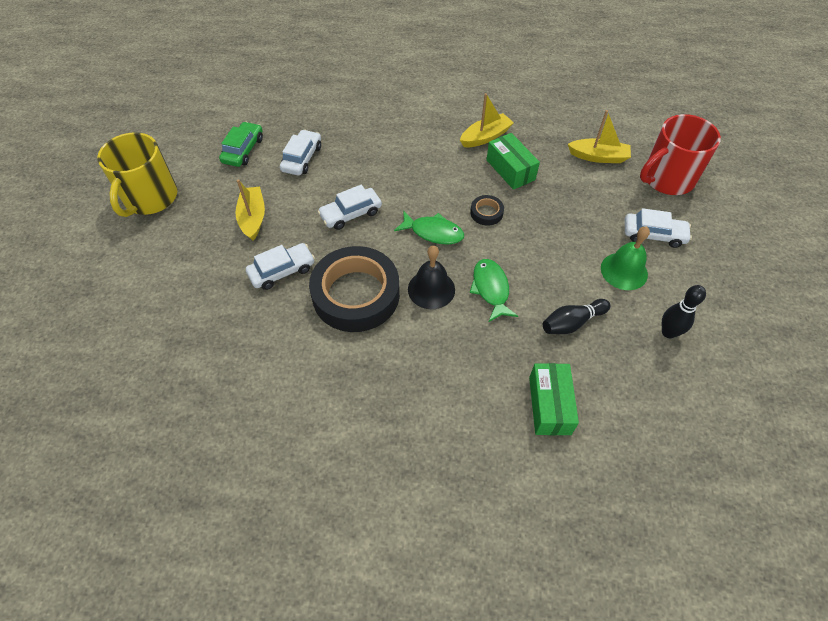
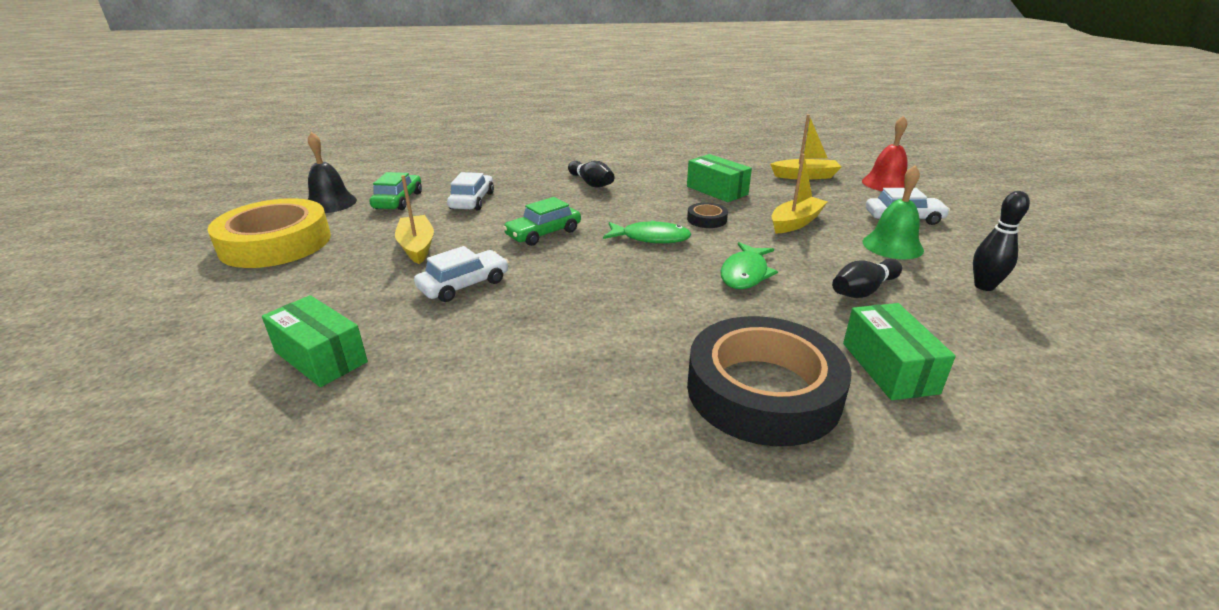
camera: 10 degrees left, 25 degrees down
(150, 198) = (276, 243): yellow mug -> yellow tape
(183, 333) = (321, 357): none -> green box
(351, 214) = (543, 233): white car -> green car
(356, 294) = (571, 295): black tape -> black tape (763, 391)
(405, 144) = (591, 183): none -> black bowling pin
(431, 289) = (669, 281): black bell -> black bell (330, 203)
(485, 137) = (677, 173): yellow boat -> yellow boat (795, 222)
(491, 289) = (745, 274): green fish -> green fish turned 135 degrees counterclockwise
(667, 179) = (886, 183): red mug -> red bell

